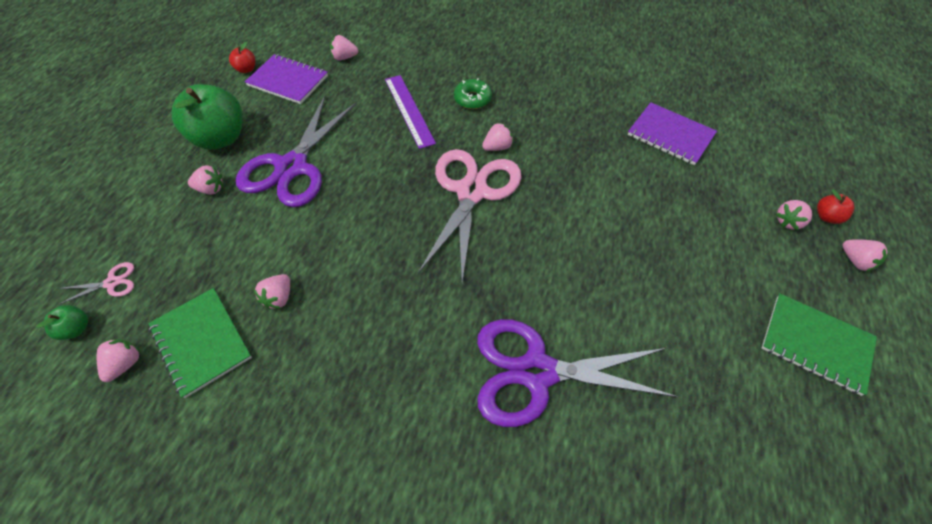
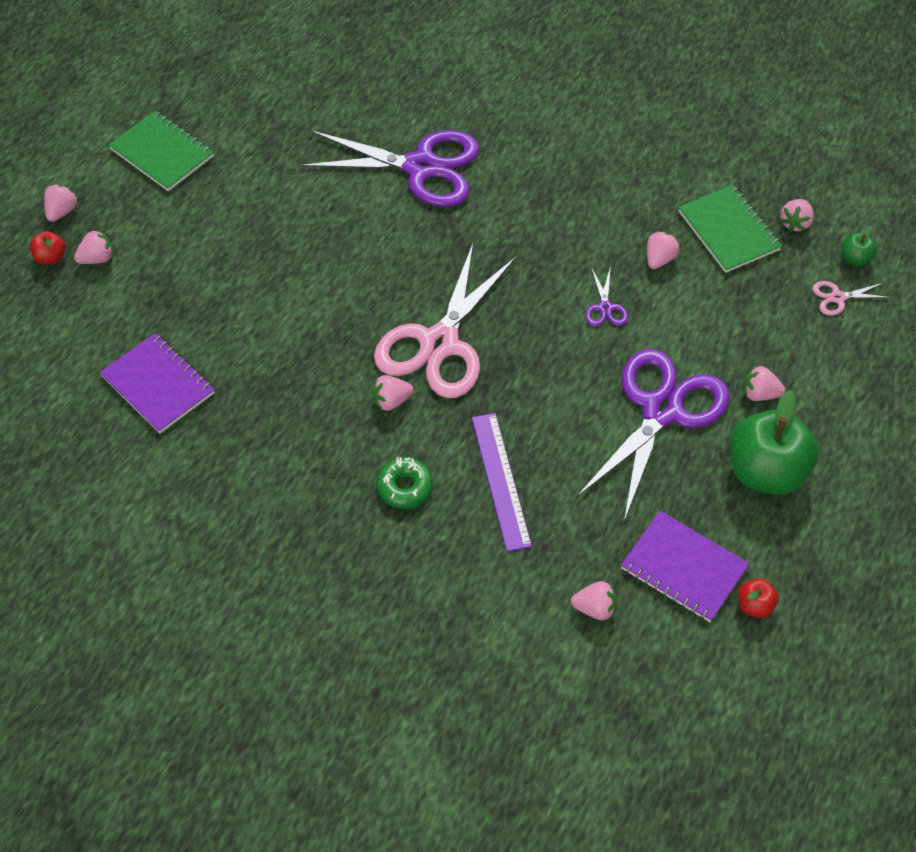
camera: 170 degrees left, 0 degrees up
(334, 241) = (605, 308): none -> purple scissors
(855, 261) = (62, 211): pink strawberry -> pink strawberry turned 45 degrees clockwise

